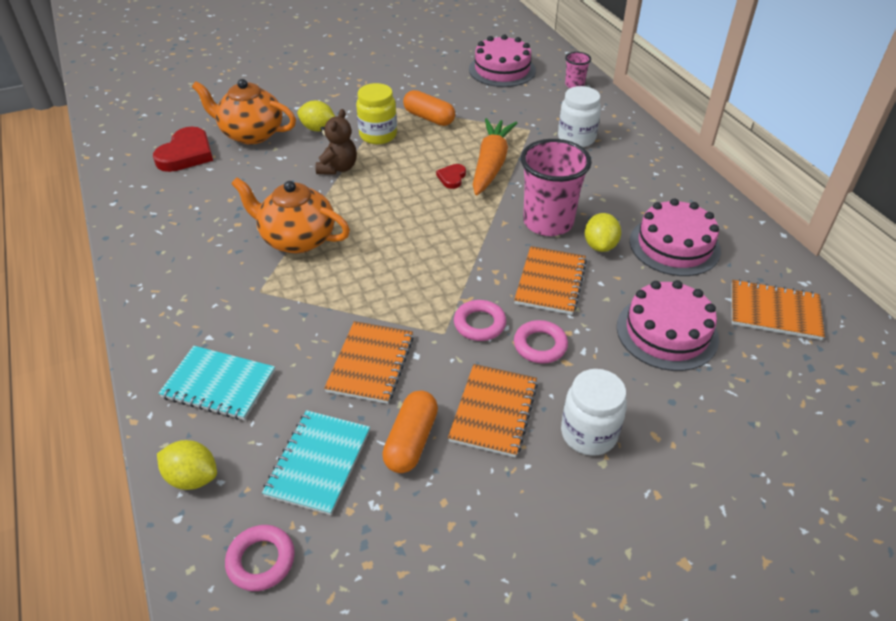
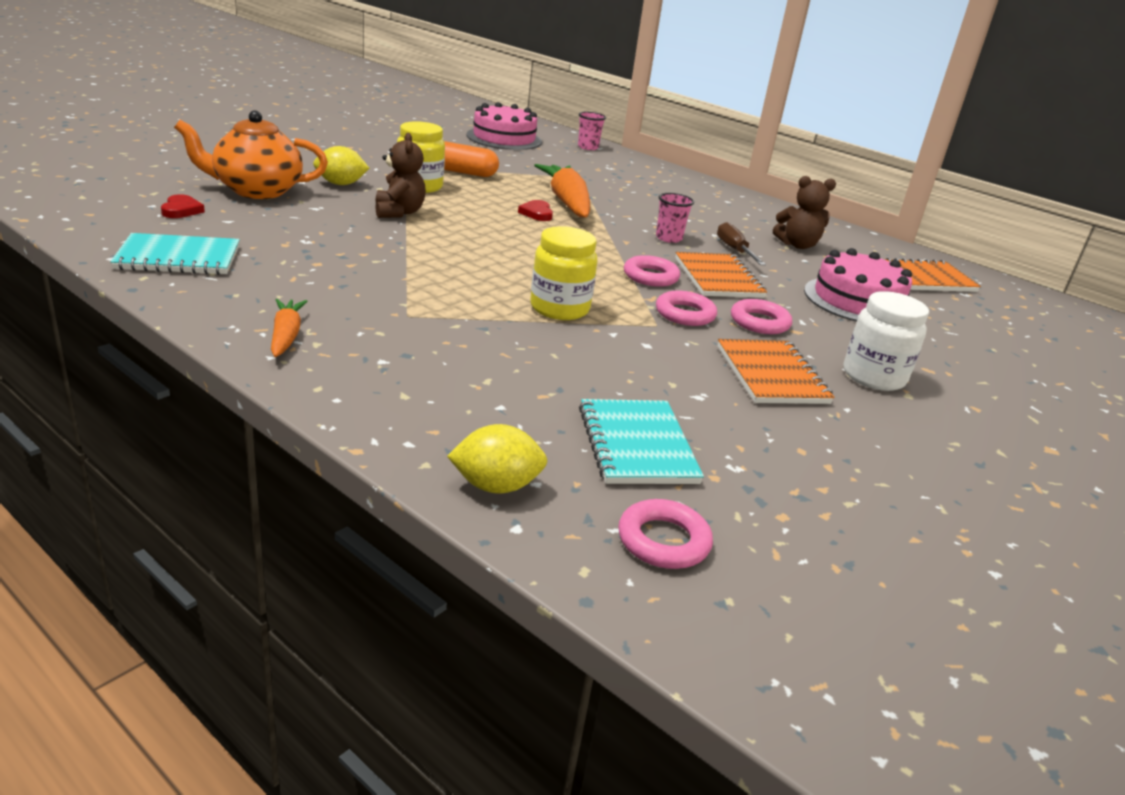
camera: 30 degrees left, 15 degrees down
(165, 300) = (286, 335): none -> orange carrot
(186, 154) = (181, 210): red heart -> red heart, size x0.51
(219, 384) = (441, 399): turquoise notebook -> turquoise notebook (178, 258)
(297, 239) = (409, 269): orange teapot -> none
(371, 363) = (606, 357): orange notebook -> none
(378, 301) = (559, 309): none -> yellow jar
(411, 441) = (716, 410): orange capsule -> none
(488, 272) = (650, 276): none -> pink ring
(548, 222) = (668, 238): pink cup -> pink cup, size x0.48
(576, 138) = (630, 182): white jar -> none
(600, 246) = (734, 250): yellow lemon -> brown screwdriver
(674, 245) = (797, 245): pink cake -> brown teddy bear

